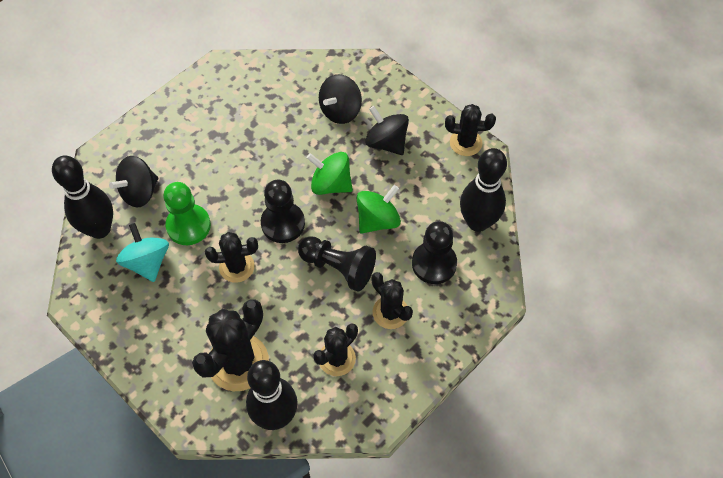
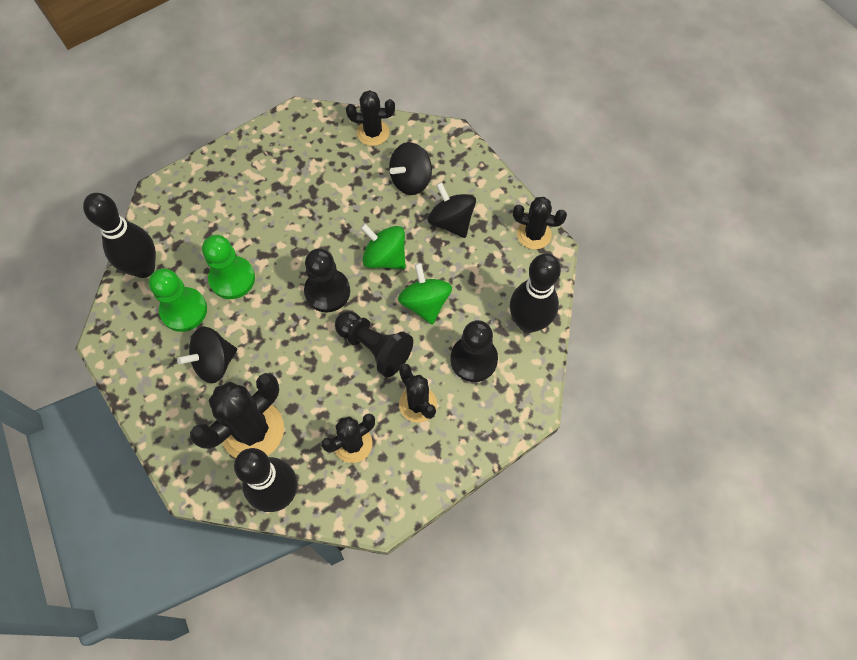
camera: 10 degrees right, 5 degrees up
(139, 192) = (191, 236): black spinning top -> black spinning top (214, 362)
(147, 262) = (184, 310): turquoise spinning top -> green pawn
(236, 267) = (271, 330): black cactus -> black cactus (373, 133)
(377, 220) = (425, 303): green spinning top -> green spinning top turned 75 degrees counterclockwise

